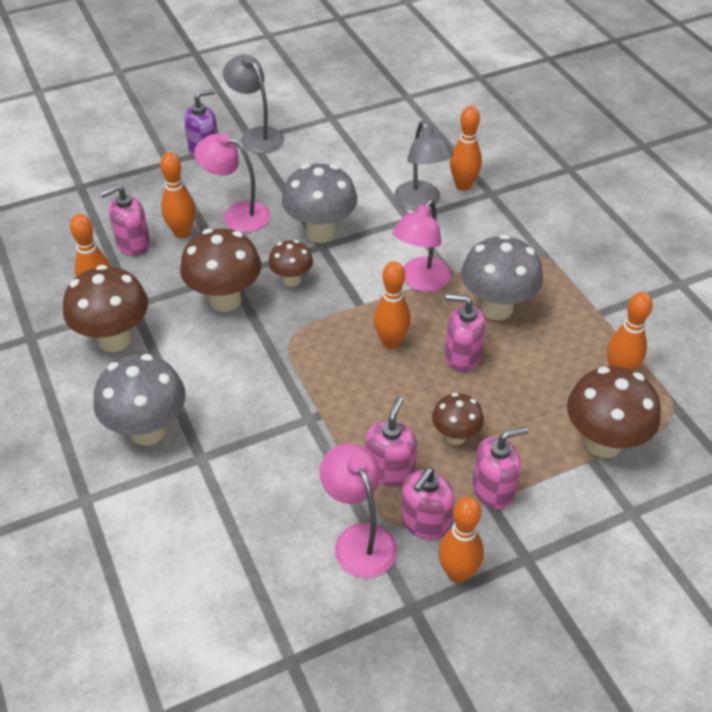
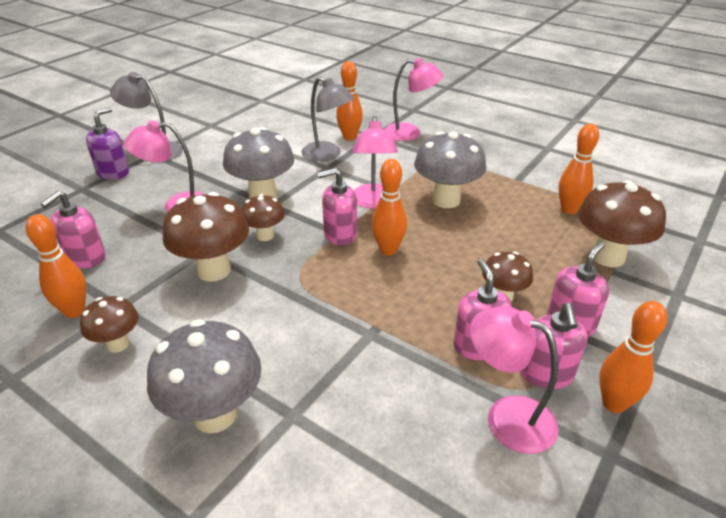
camera: 30 degrees left, 10 degrees down
(114, 339) = (118, 344): brown mushroom -> brown mushroom, size x0.57
(182, 233) = (132, 234): orange bowling pin -> none
(462, 356) = (452, 239): pink soap dispenser -> pink soap dispenser (340, 234)
(535, 203) = (410, 133): none -> pink lamp

